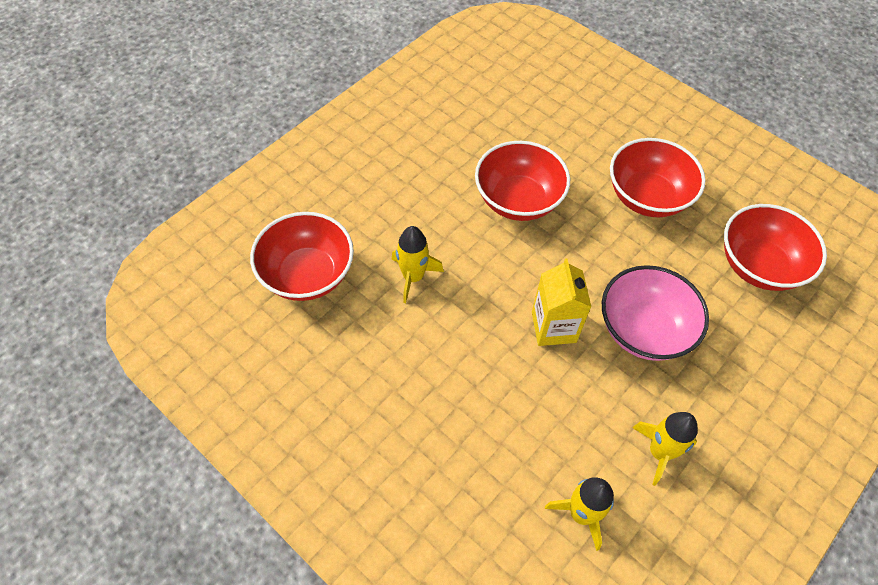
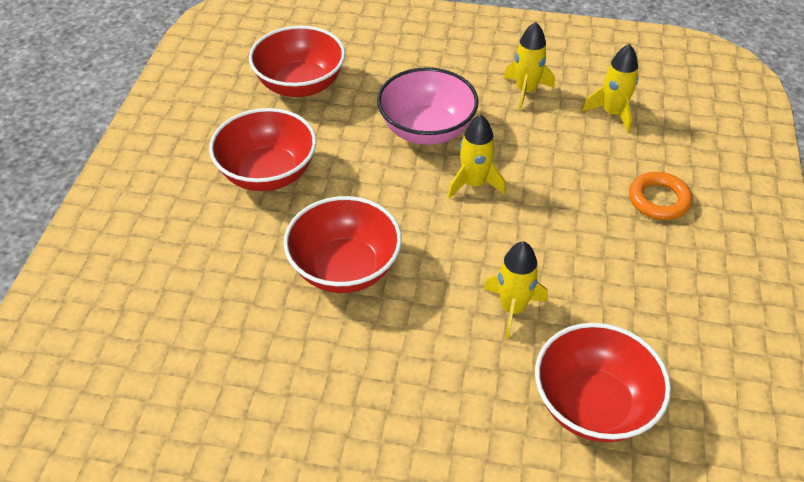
camera: 120 degrees left, 10 degrees down
(443, 462) = (659, 200): none -> orange ring
(553, 327) = (474, 184): yellow carton -> yellow rocket

